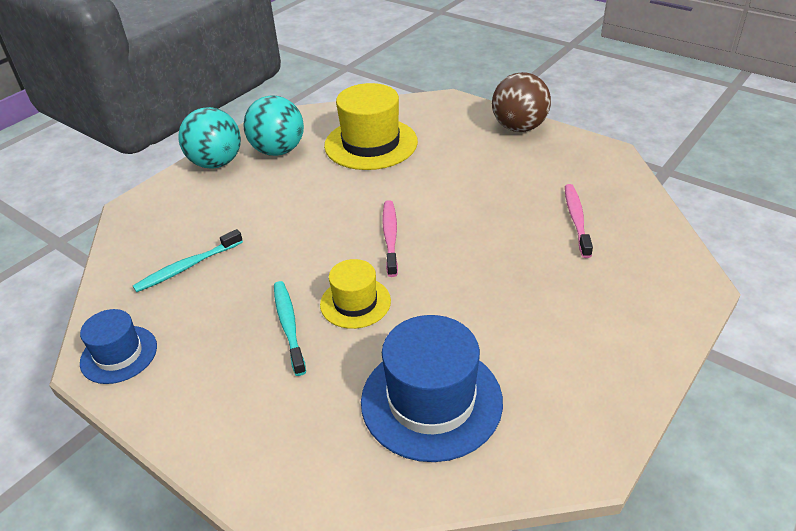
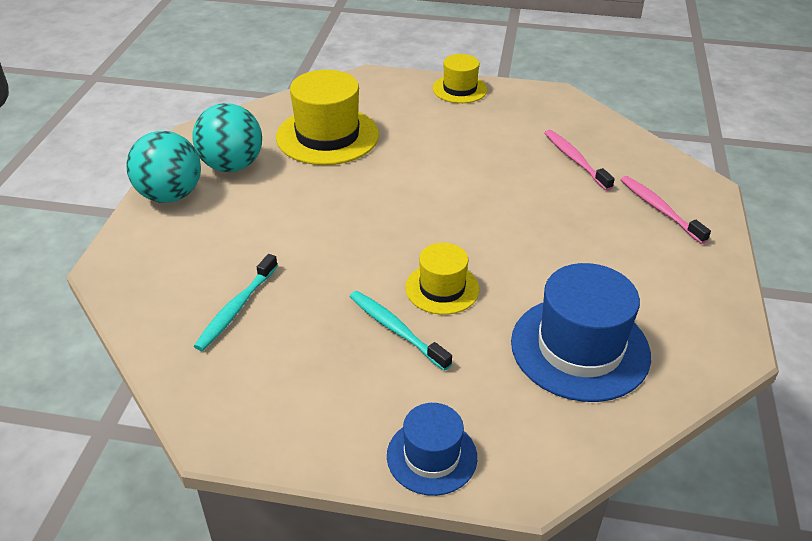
camera: 30 degrees left, 0 degrees up
(119, 354) = (239, 417): blue hat -> blue hat (431, 456)
(390, 237) = (424, 220): pink toothbrush -> pink toothbrush (659, 209)
(519, 128) = (459, 89): brown ball -> yellow hat

